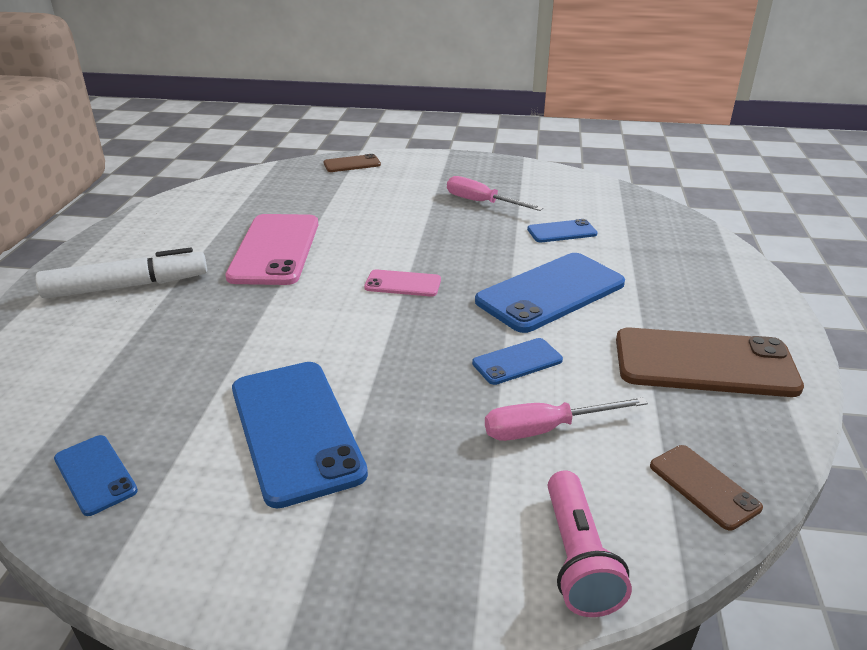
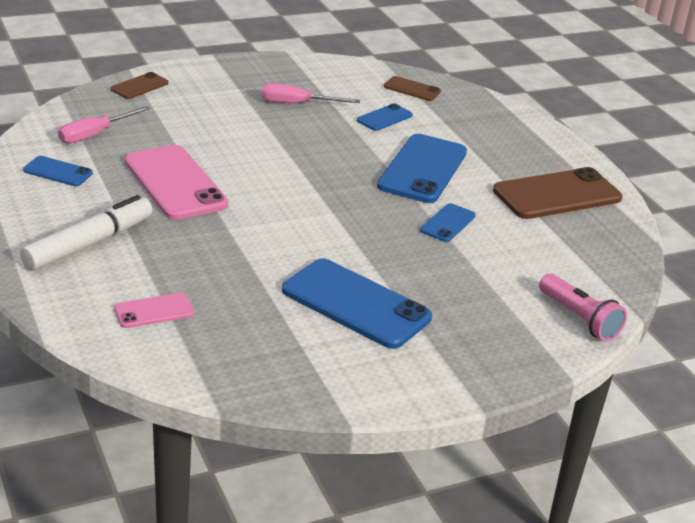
camera: 35 degrees left, 0 degrees up
(95, 474) = (259, 368): blue phone -> blue phone (58, 172)
(403, 284) = (312, 187): pink phone -> pink phone (154, 311)
(545, 429) = (503, 259): pink screwdriver -> pink screwdriver (94, 135)
(704, 486) = (610, 265): brown phone -> brown phone (412, 89)

